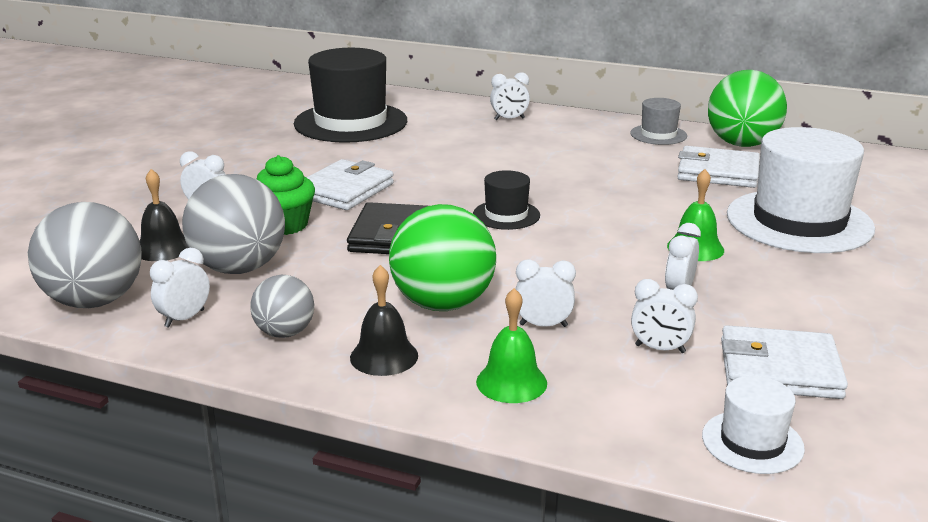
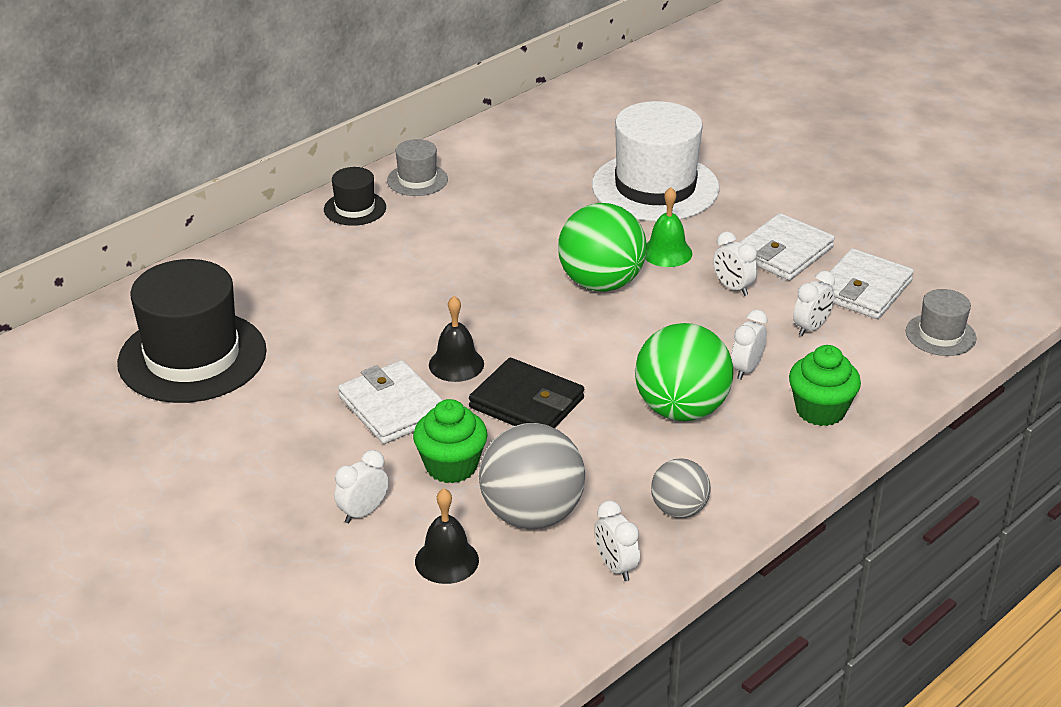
camera: 65 degrees left, 10 degrees up
(94, 301) = (541, 624): grey ball -> none
(384, 356) = (749, 463): black bell -> black bell (456, 364)
(506, 215) = (532, 325): black hat -> black hat (355, 208)
(509, 119) = (289, 249): white clock -> none
(511, 382) = (820, 410): green bell -> green cupcake
(718, 172) = (531, 184): white wallet -> white wallet (783, 252)
(742, 144) = (480, 147): green ball -> green ball (601, 283)
(752, 442) = (940, 335): white hat -> grey hat

